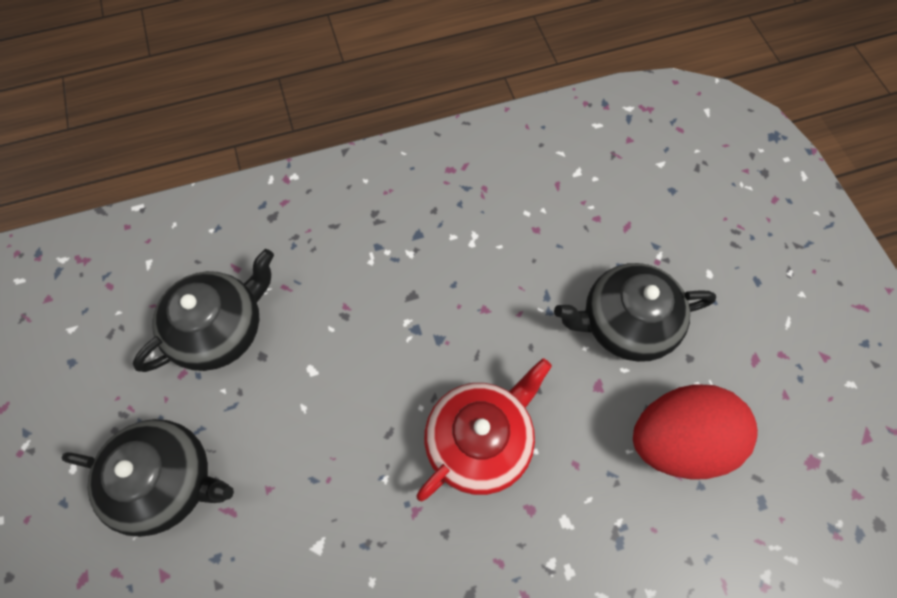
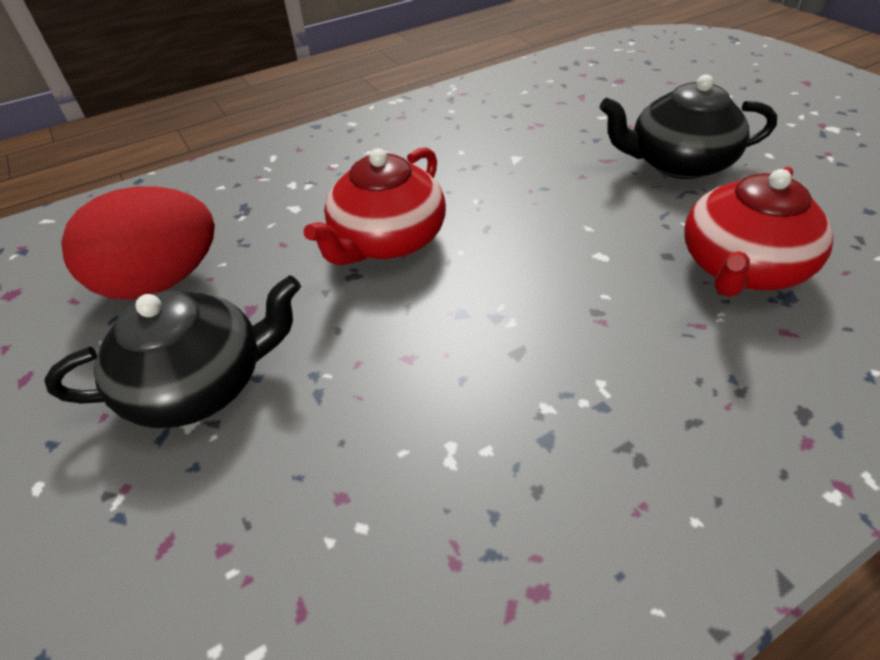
camera: 170 degrees right, 20 degrees down
(220, 329) = (740, 267): black teapot -> red teapot

